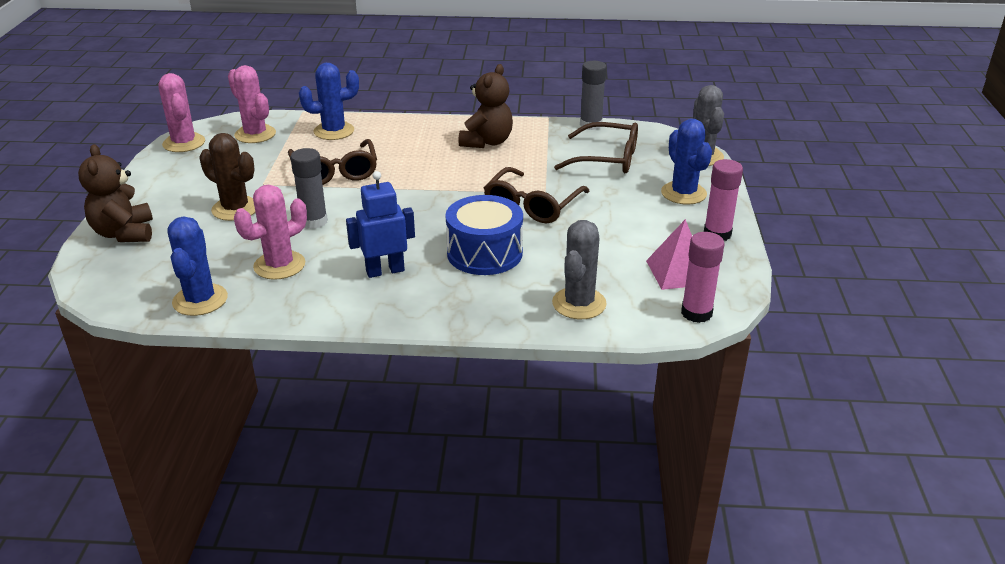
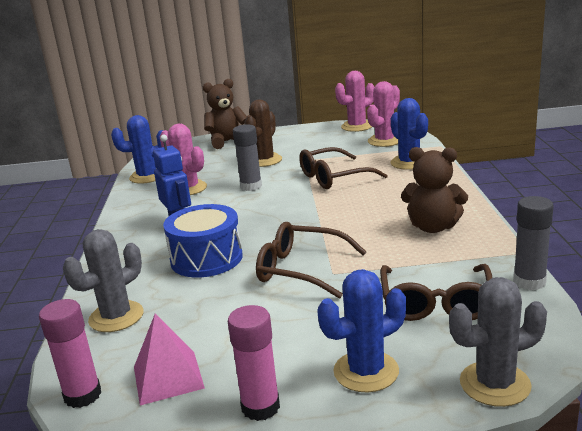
camera: 85 degrees right, 10 degrees down
(579, 303) = (116, 317): grey cactus -> grey cactus turned 60 degrees counterclockwise

